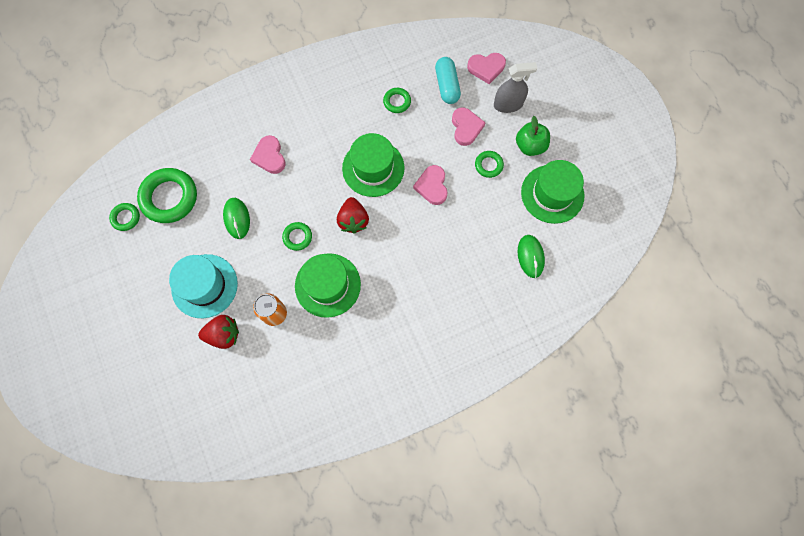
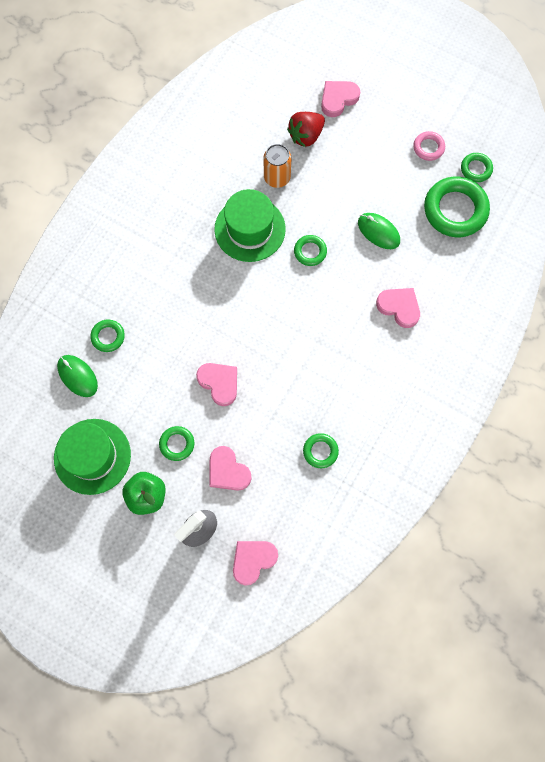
camera: 145 degrees right, 0 degrees up
(143, 258) = (428, 148): none -> pink ring
(172, 350) = (338, 99): none -> pink heart
(204, 286) = (356, 161): turquoise hat -> none
(353, 220) = (271, 300): red strawberry -> none
(373, 168) = (291, 363): green hat -> none
(447, 86) = (281, 507): turquoise capsule -> none
(490, 271) = (108, 337): none -> green ring

